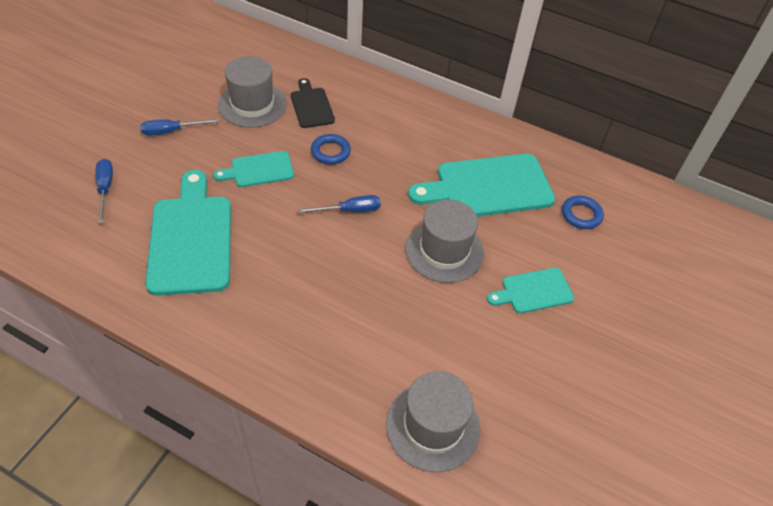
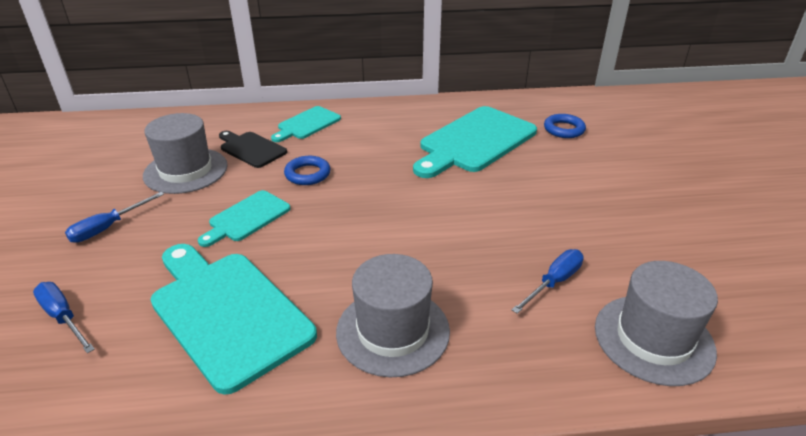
camera: 30 degrees left, 15 degrees down
(349, 210) = (375, 209): blue screwdriver -> blue screwdriver (554, 282)
(444, 251) = (494, 199): grey hat -> grey hat (393, 331)
(533, 291) = (596, 193): turquoise cutting board -> turquoise cutting board (307, 124)

